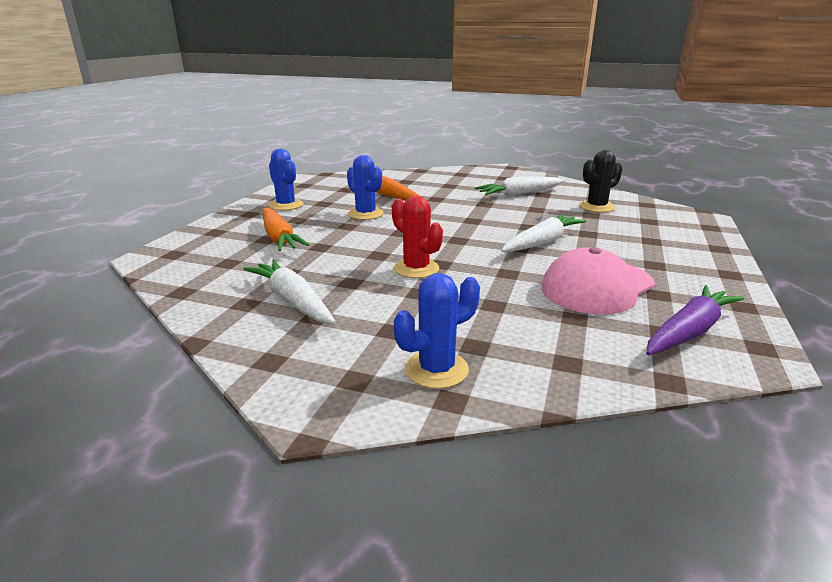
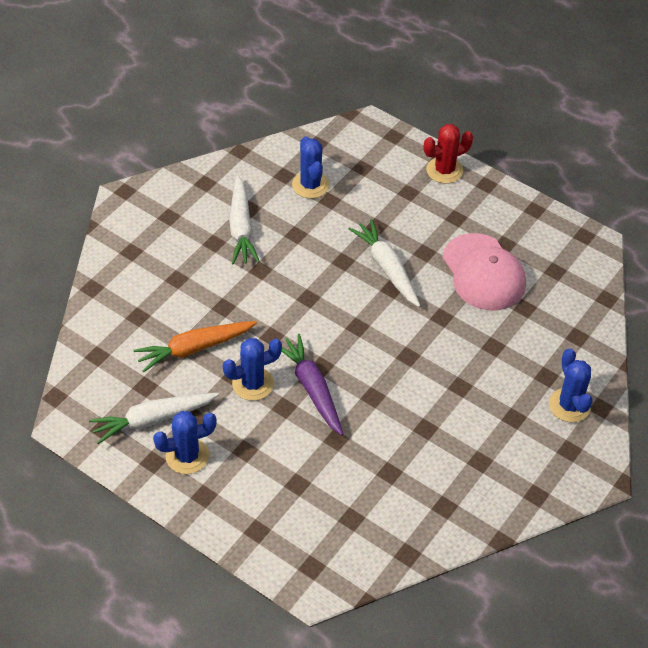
camera: 75 degrees left, 25 degrees up
(279, 238) = (299, 472): orange carrot -> none
(292, 300) = (449, 473): white carrot -> white carrot (153, 420)
(416, 269) = (414, 376): red cactus -> red cactus (444, 170)
(596, 207) = (310, 185): black cactus -> blue cactus
(689, 331) = (558, 258): purple carrot -> purple carrot (312, 389)

